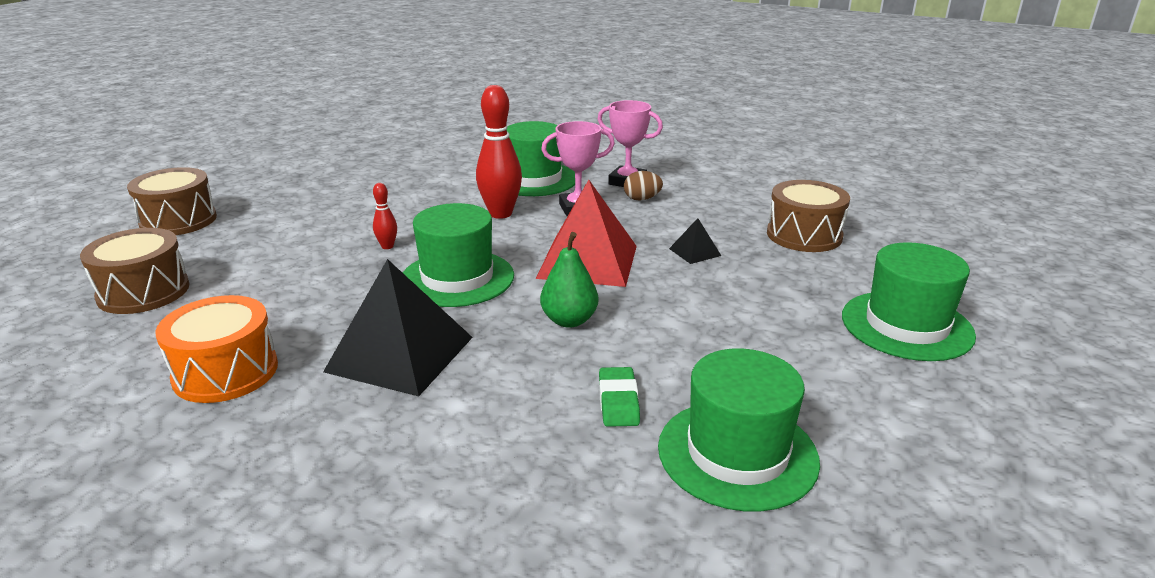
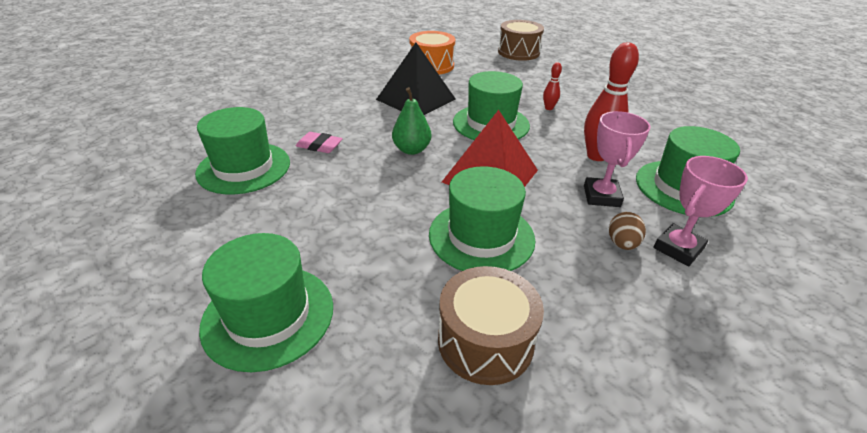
camera: 110 degrees right, 10 degrees up
(178, 220) = (606, 58): brown drum -> none
(618, 401) = (319, 146): green eraser -> pink eraser
(694, 252) = (481, 236): black pyramid -> green hat

